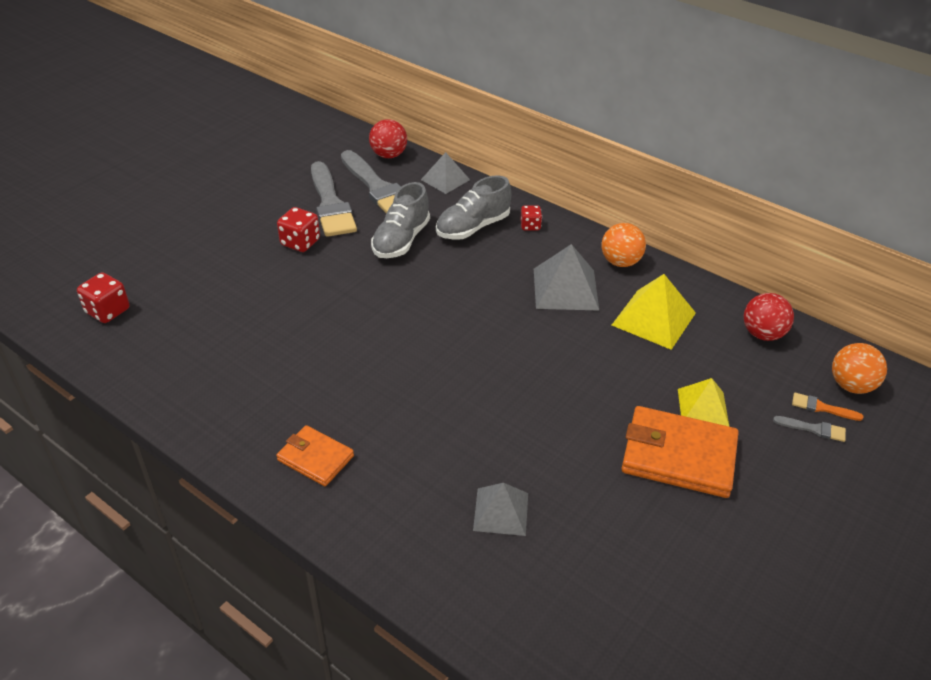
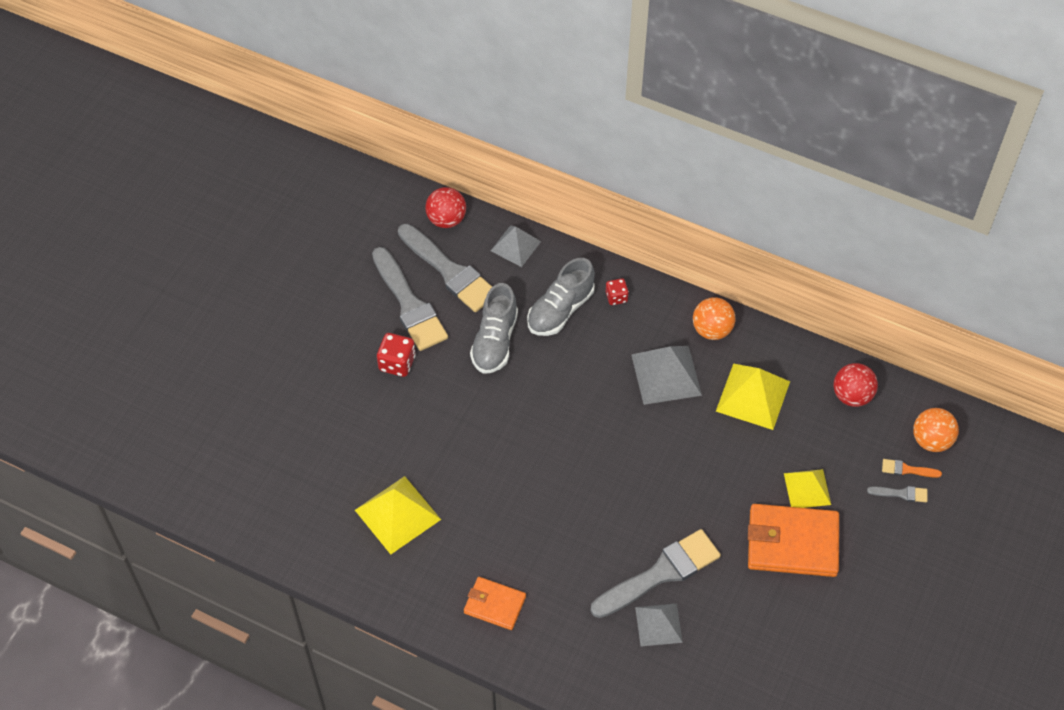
camera: 10 degrees left, 15 degrees up
(108, 311) = (248, 484): red dice -> none
(245, 359) = (397, 514): none -> yellow pyramid
(516, 460) = (661, 573): none -> grey brush

